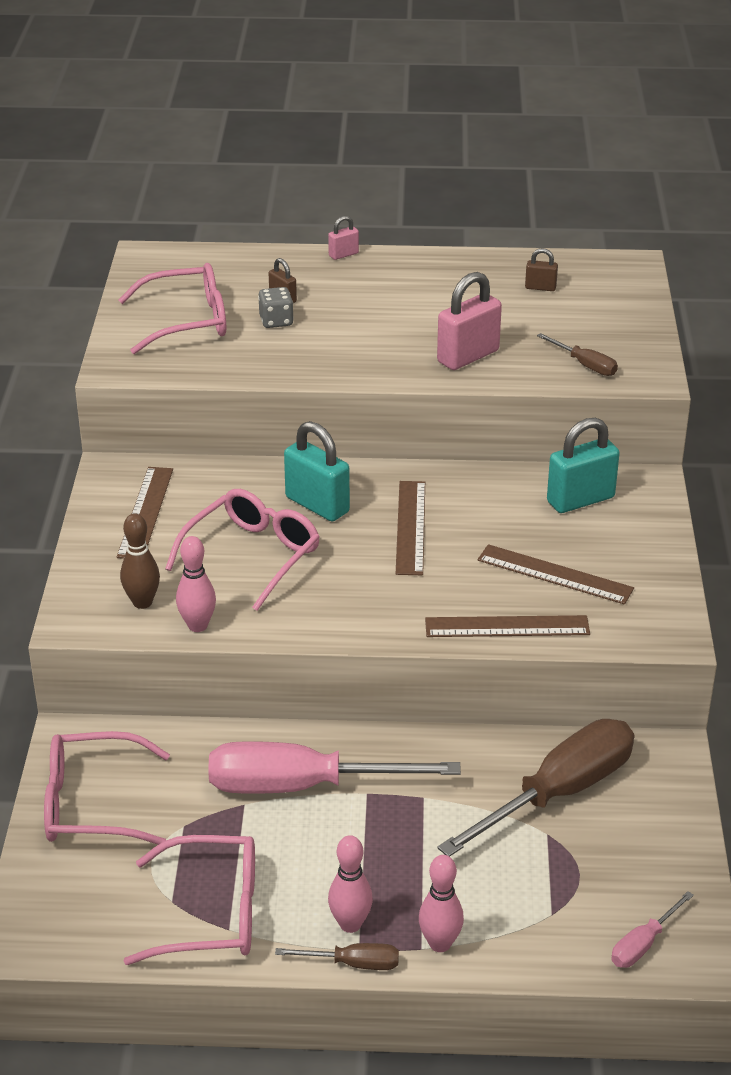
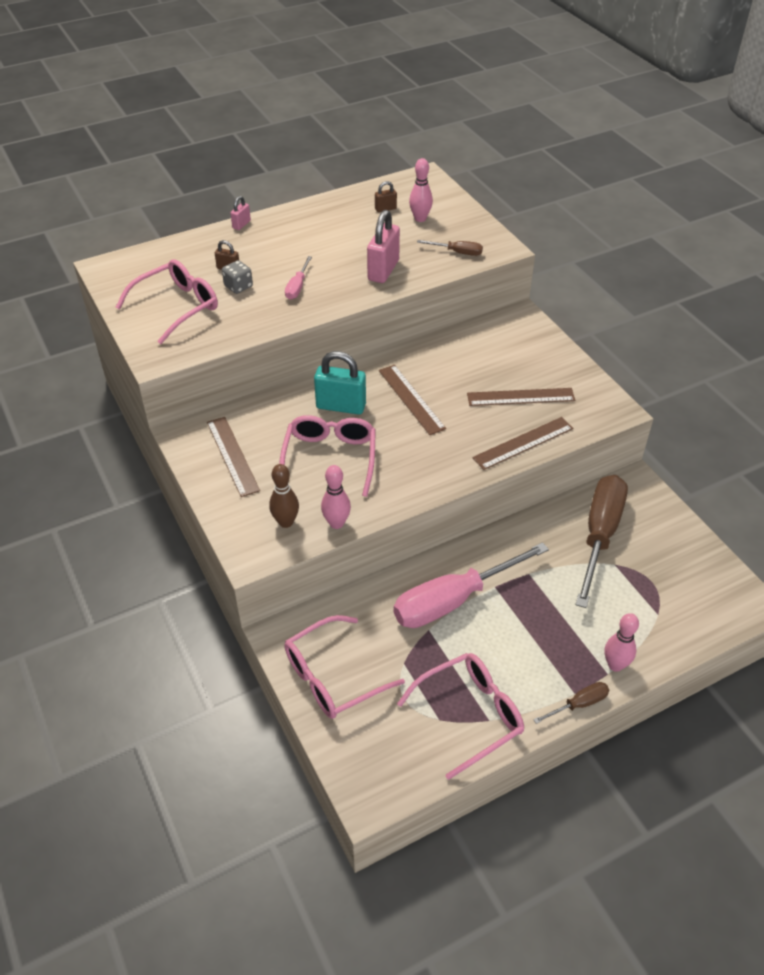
camera: 30 degrees left, 10 degrees up
(350, 924) = (556, 679): pink bowling pin -> pink bowling pin (420, 218)
(580, 500) = (494, 342): turquoise padlock -> none
(643, 944) = (718, 608): pink screwdriver -> pink screwdriver (297, 287)

